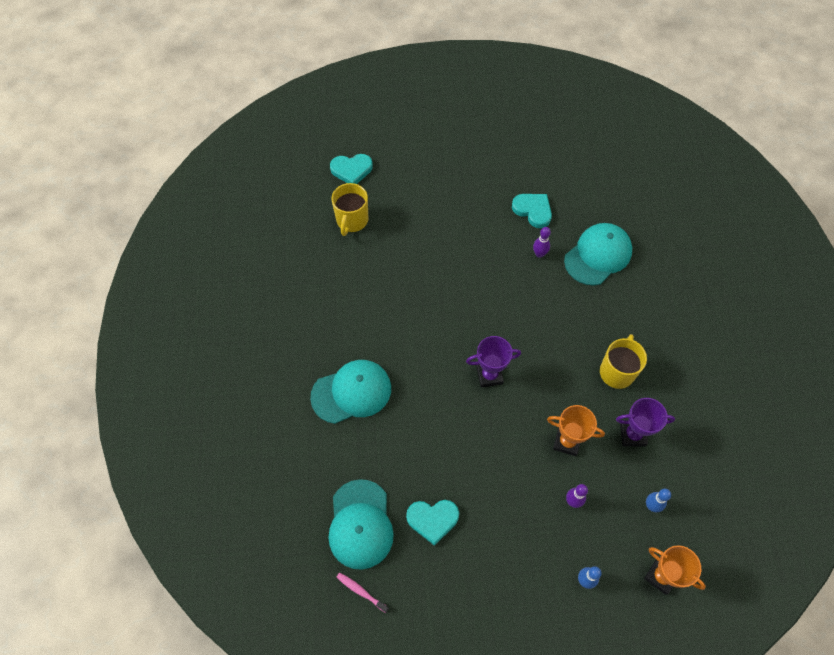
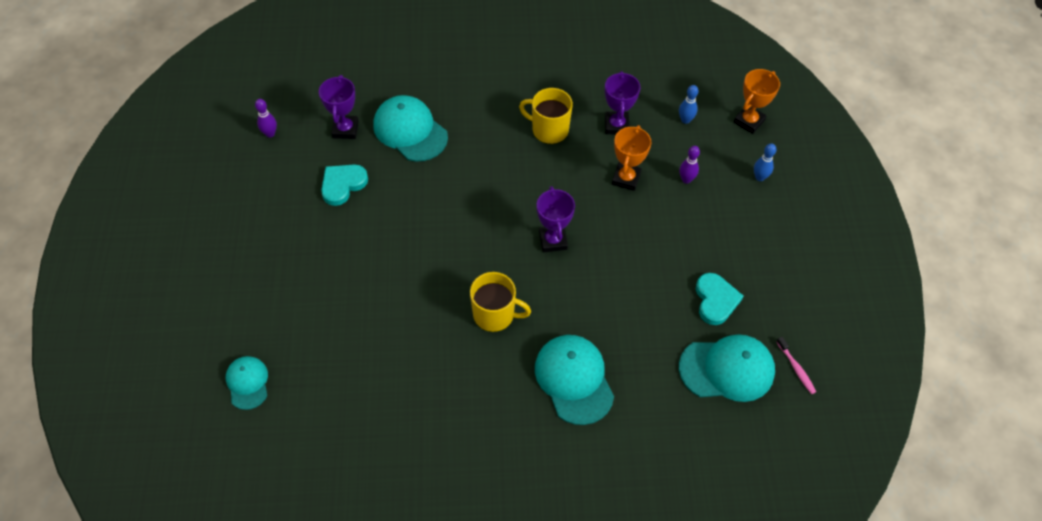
camera: 90 degrees left, 5 degrees down
(351, 170) = (247, 383): turquoise heart -> turquoise cap
(352, 220) = (330, 382): yellow mug -> yellow mug (495, 314)
(361, 591) = (796, 368): pink toothbrush -> pink toothbrush turned 60 degrees counterclockwise
(539, 254) = (403, 183): purple bowling pin -> purple bowling pin (270, 134)
(592, 207) = (345, 129): none -> purple trophy

